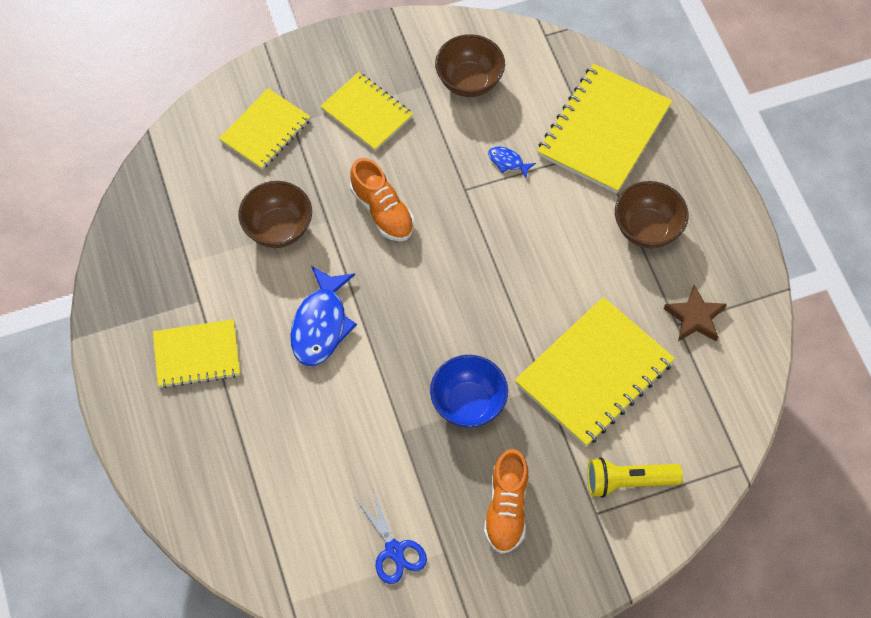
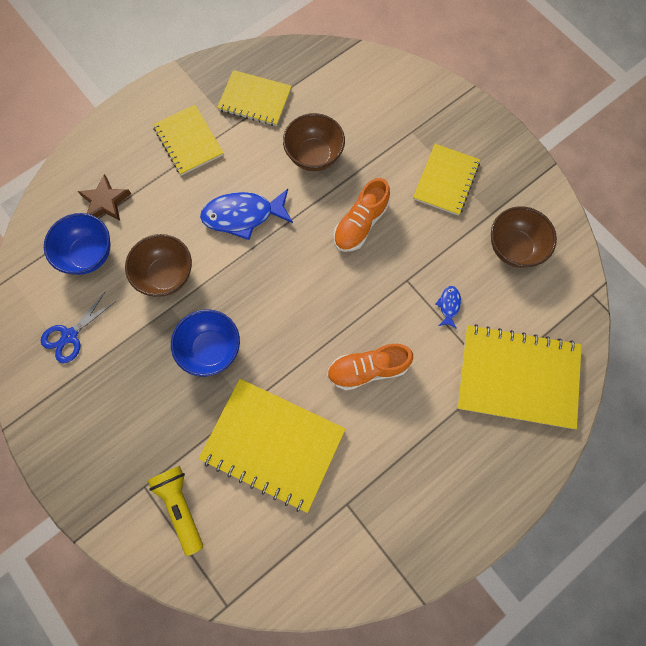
camera: 70 degrees right, 10 degrees up
(265, 130) = (396, 115): yellow notebook -> yellow notebook (255, 99)
(299, 505) = (89, 254): none -> blue bowl
(506, 508) = (128, 410): orange shoe -> orange shoe (367, 369)
(647, 229) = (432, 447): brown bowl -> brown bowl (166, 275)
(695, 317) = (359, 519): brown star -> brown star (105, 202)

